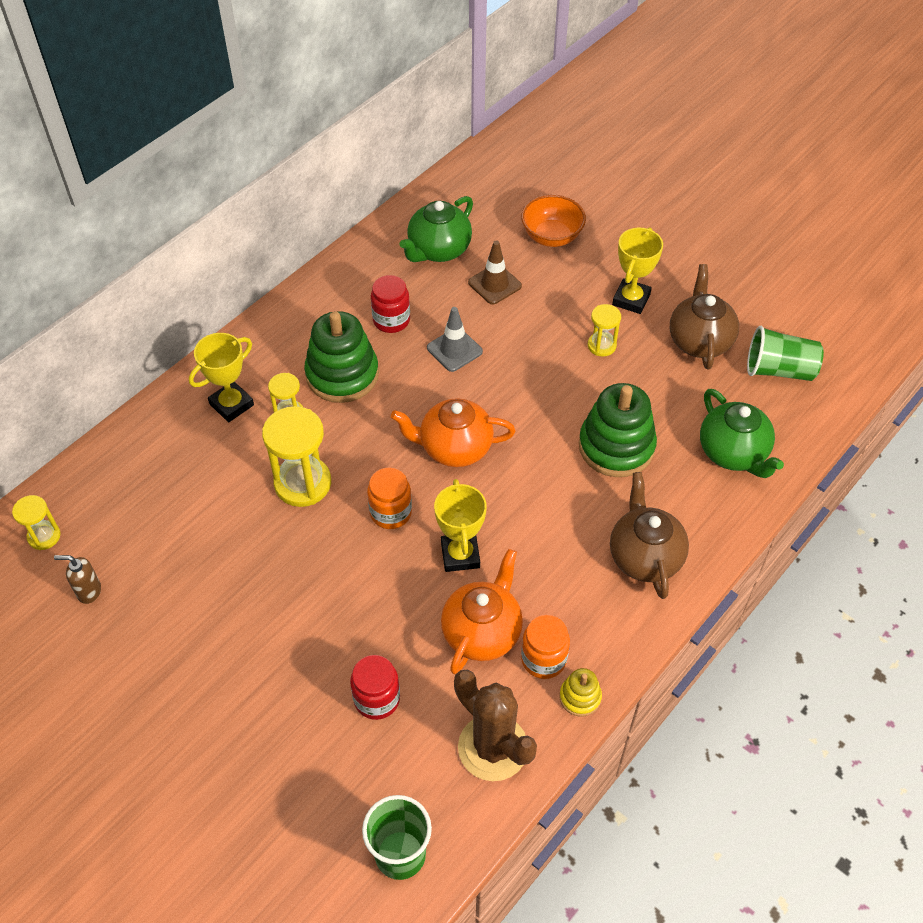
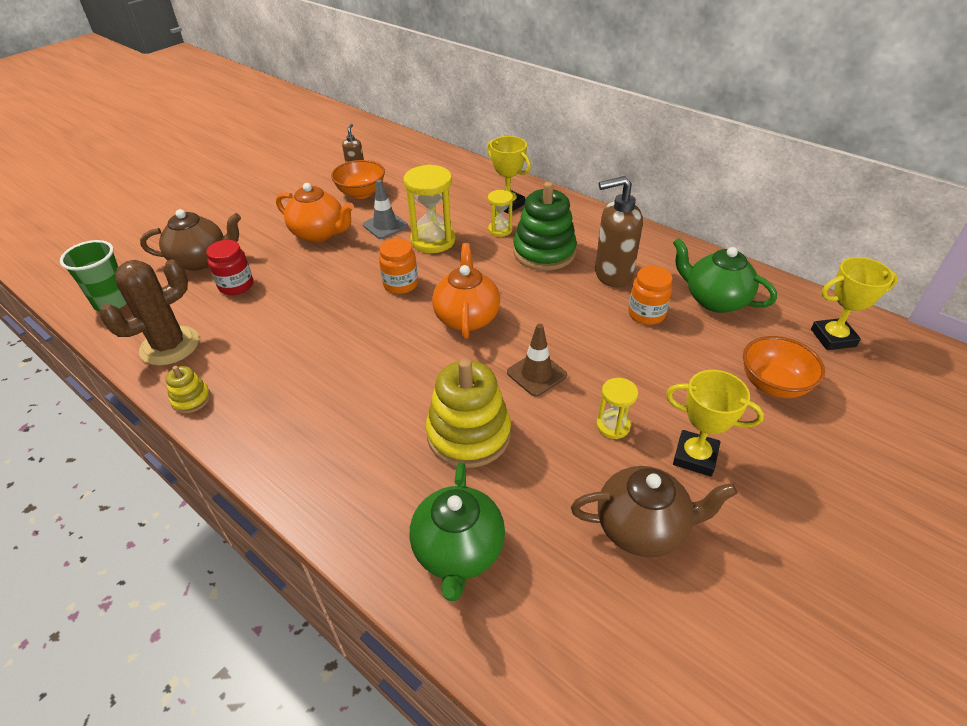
camera: 90 degrees right, 10 degrees down
(44, 536) = (399, 151): yellow hourglass -> none
(165, 576) = (361, 193): none -> orange bowl
(391, 320) = (612, 275): red jar -> brown soap dispenser
(454, 350) = (584, 314): grey traffic cone -> grey traffic cone (385, 226)
(460, 555) = (353, 324): yellow trophy -> yellow trophy (833, 338)
(482, 632) = (275, 338): orange teapot -> orange teapot (319, 233)
(494, 284) = (680, 340): brown traffic cone -> brown traffic cone (536, 374)
(543, 659) = (236, 375): orange jar -> orange jar (646, 314)
(616, 446) = (468, 434): green stacking toy -> yellow stacking toy
(644, 556) = (326, 453): brown teapot -> brown teapot (201, 260)
(733, 453) = (458, 551): green teapot -> green teapot turned 60 degrees counterclockwise
(779, 370) = (607, 627): green cup -> none

